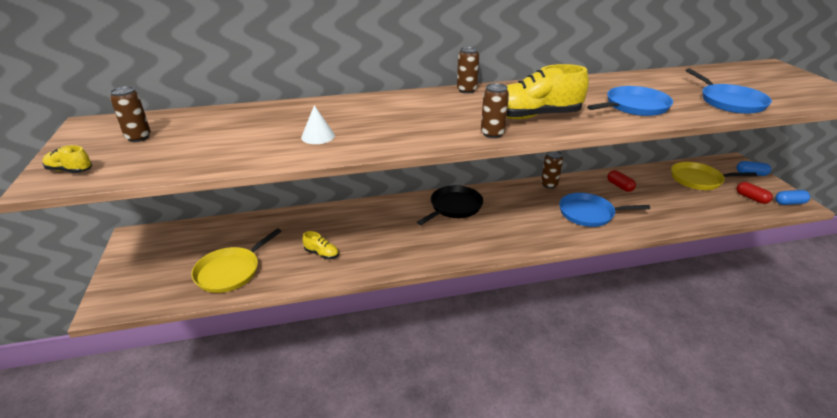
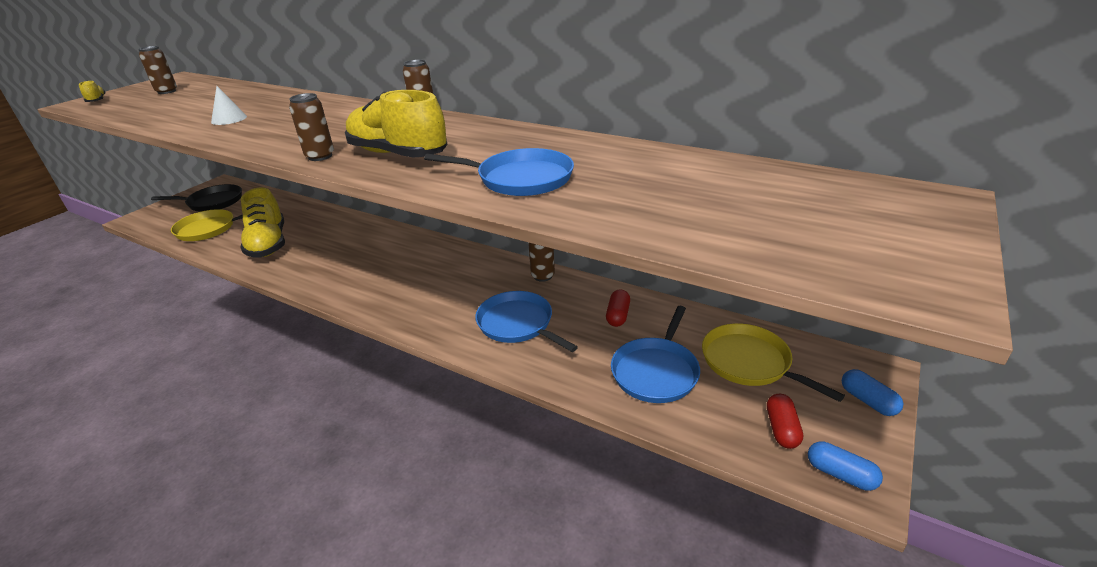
camera: 45 degrees right, 0 degrees up
(322, 254) = (268, 244): yellow shoe -> yellow shoe, size x2.21
(454, 207) = (417, 254): black pan -> black pan (213, 202)
(729, 102) = (662, 217): blue pan -> blue pan (656, 371)

